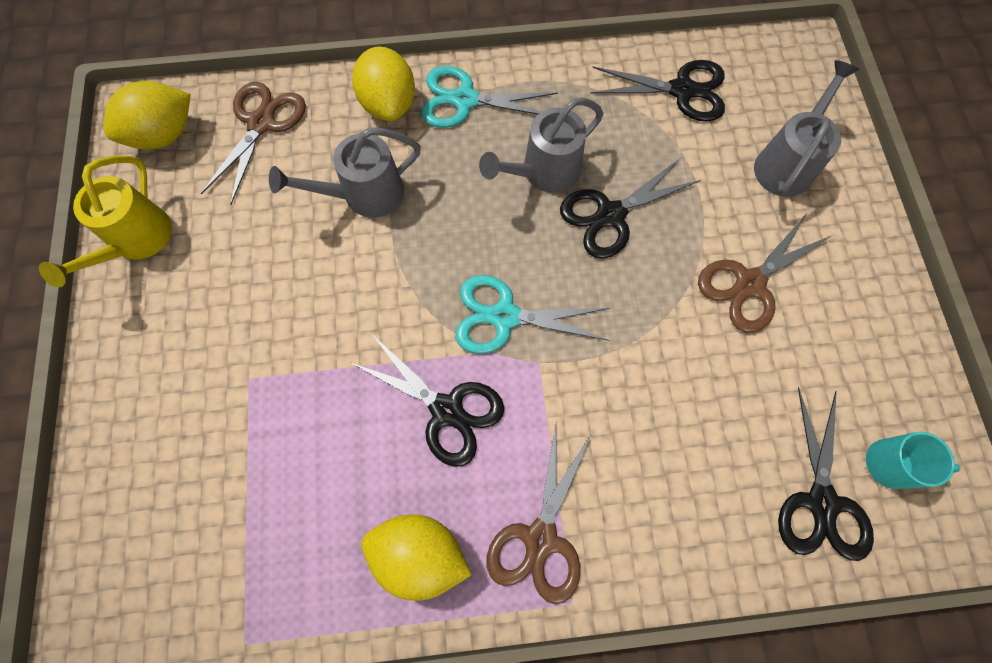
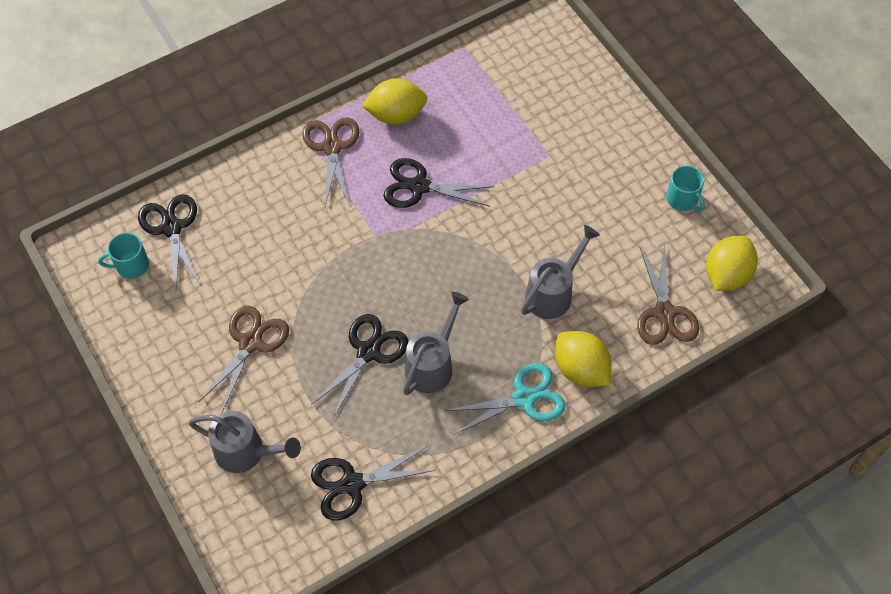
camera: 155 degrees right, 10 degrees down
(136, 242) = (682, 199): yellow watering can -> turquoise mug
(504, 316) = (411, 253): turquoise scissors -> none
(787, 163) = (246, 452): grey watering can -> grey watering can turned 75 degrees counterclockwise

